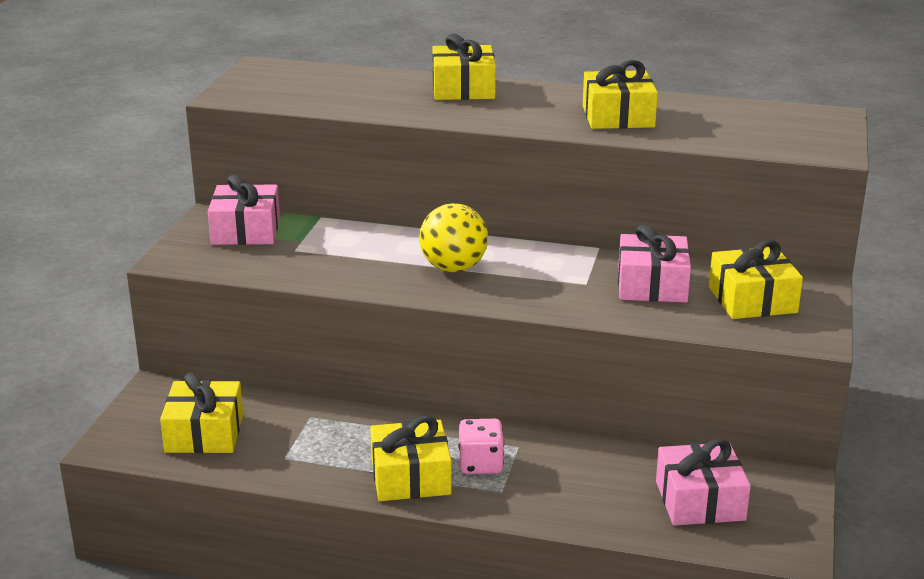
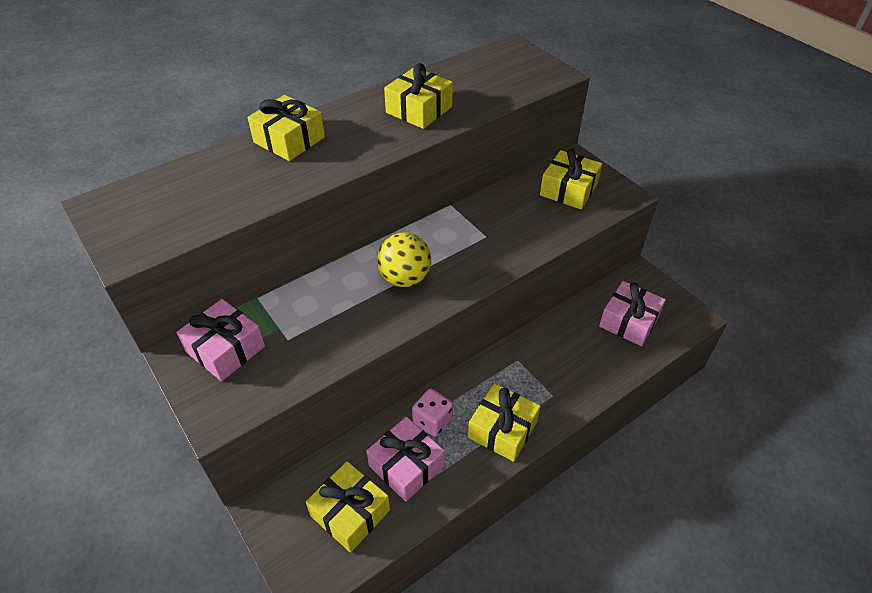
camera: 50 degrees left, 20 degrees up
(481, 464) = (519, 388): pink dice -> pink dice (432, 420)
(652, 285) = (515, 213): pink gift -> pink gift (406, 465)

